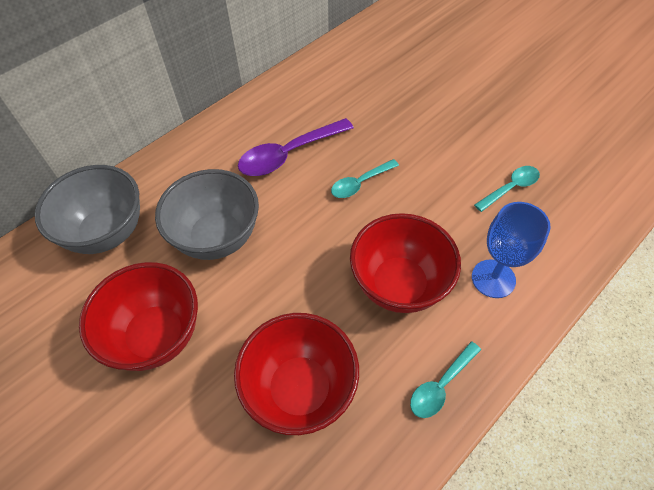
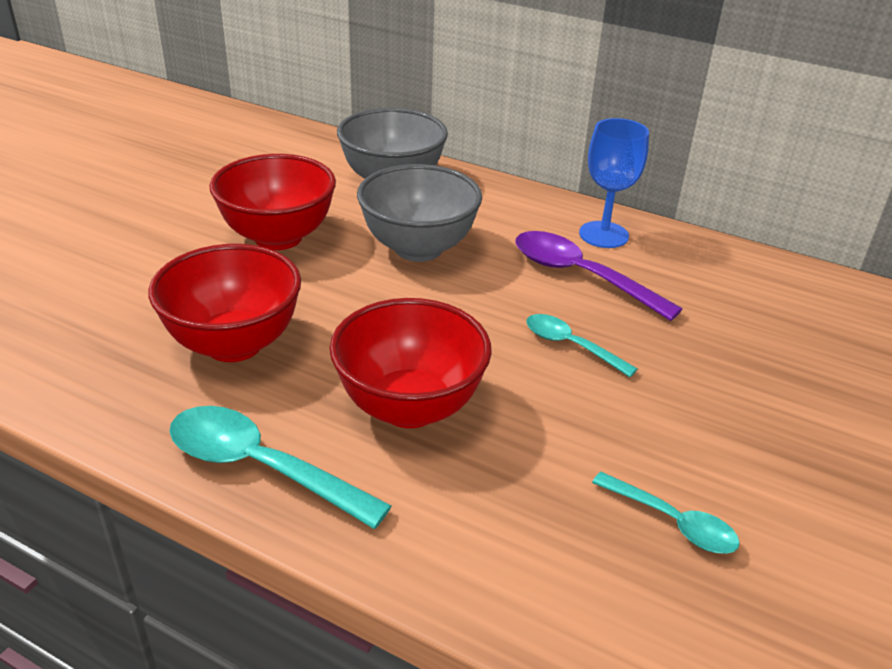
camera: 70 degrees right, 20 degrees down
(441, 385) = (261, 467): turquoise spoon -> turquoise spoon, size x1.67
(493, 278) = (463, 511): blue goblet -> blue goblet (603, 235)

